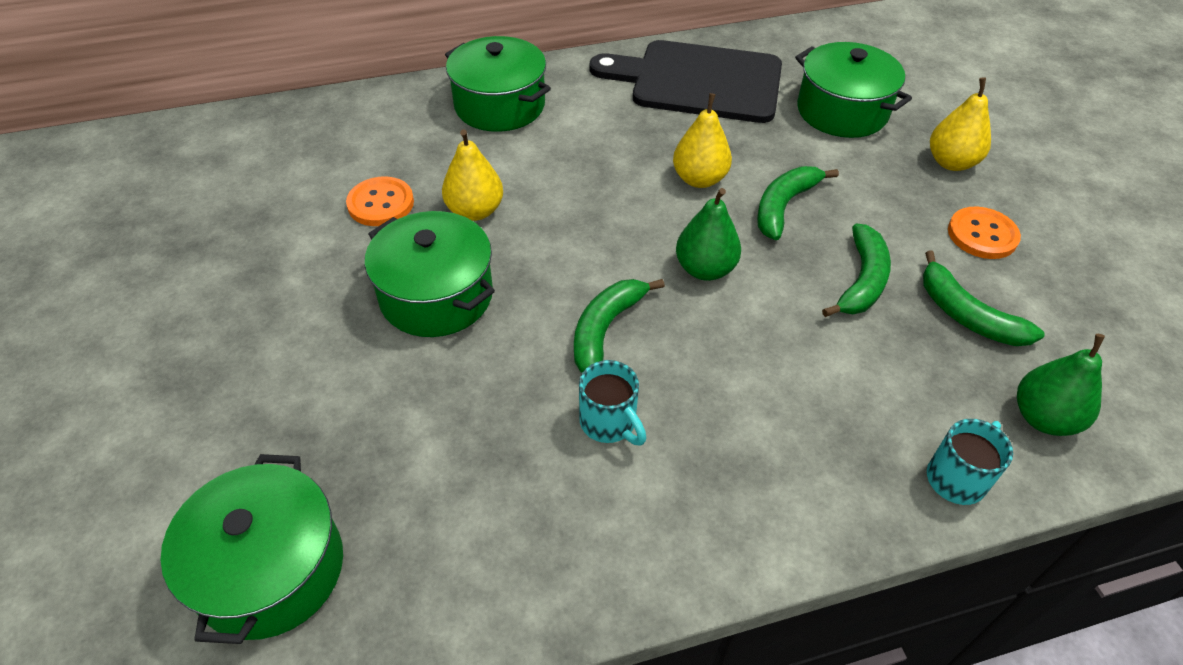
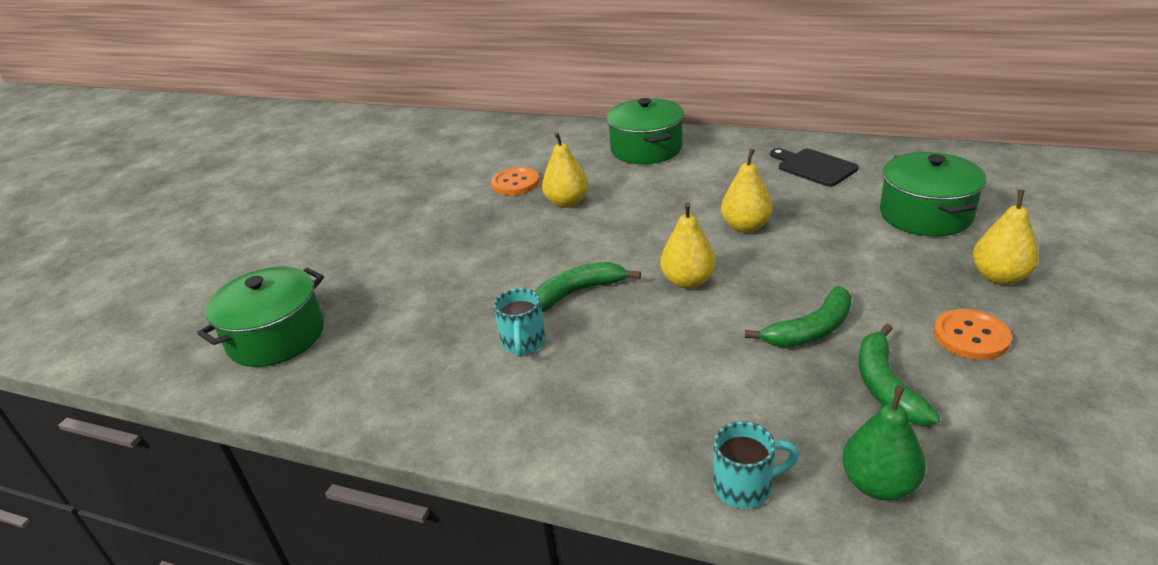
camera: 40 degrees right, 15 degrees down
(436, 295) = (495, 239): green pot -> none
(698, 82) = (814, 167): black cutting board -> black cutting board, size x0.52
(705, 269) = (688, 281): green pear -> yellow pear
(784, 206) = (797, 262): green banana -> none

